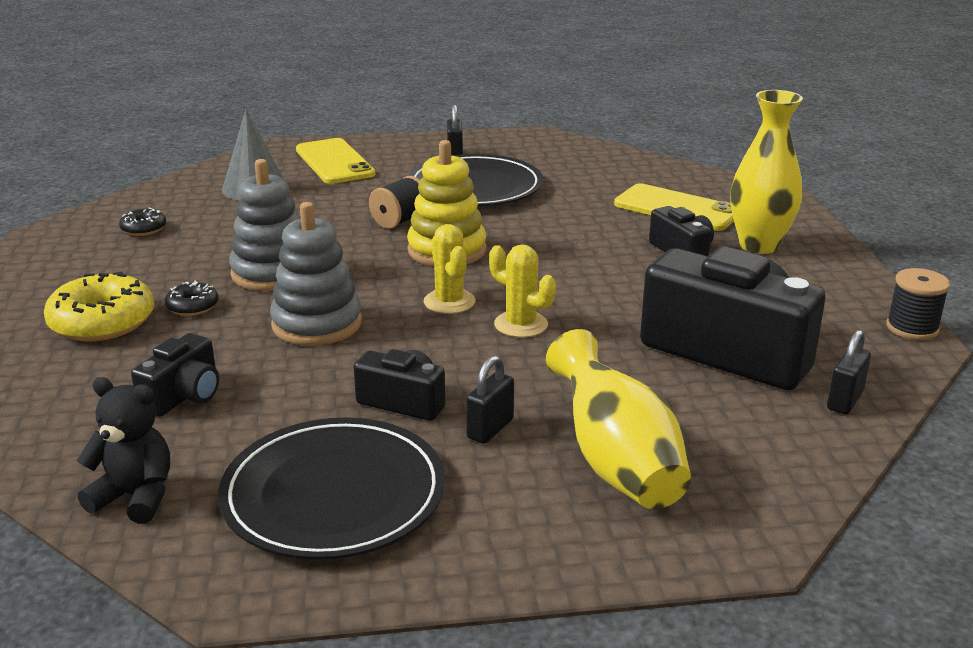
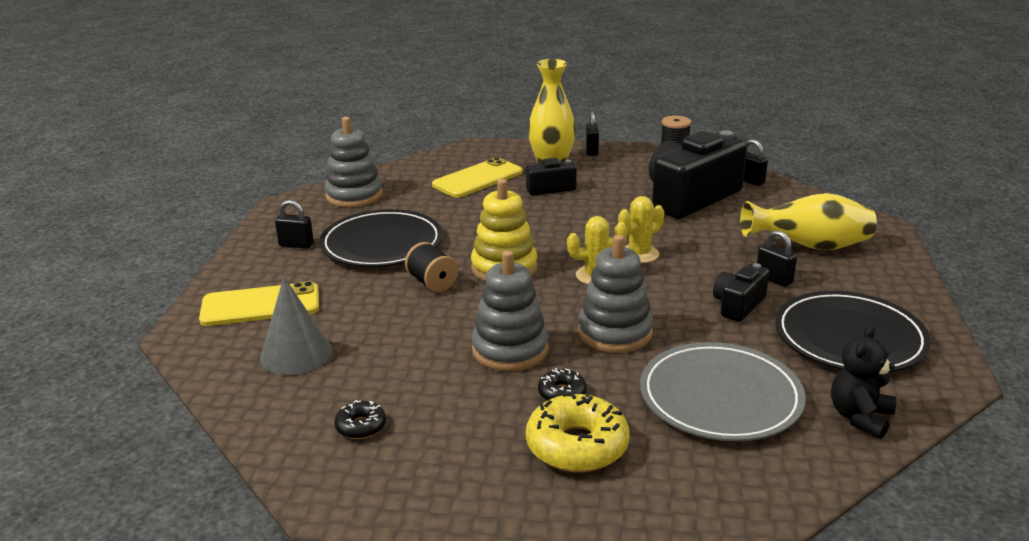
camera: 75 degrees left, 0 degrees up
(184, 396) = (720, 397): black camera -> grey plate
(582, 158) = (354, 195): none -> grey stacking toy
(839, 266) = (591, 151): none -> black padlock

